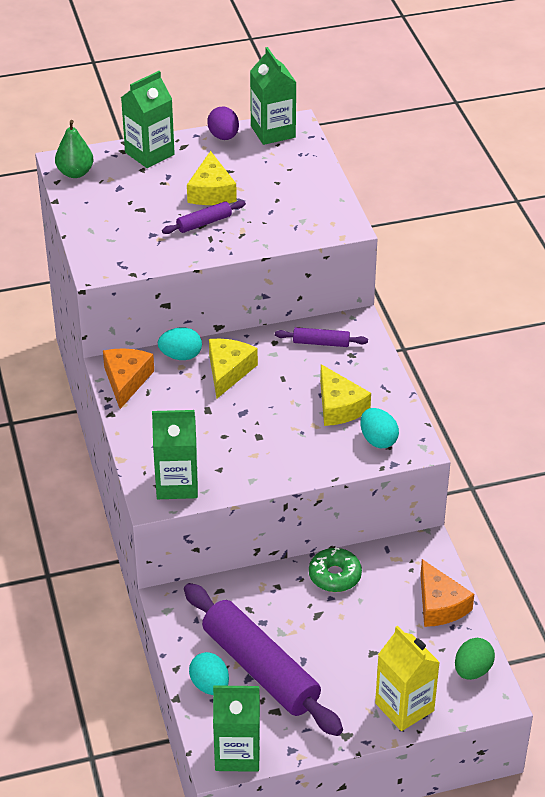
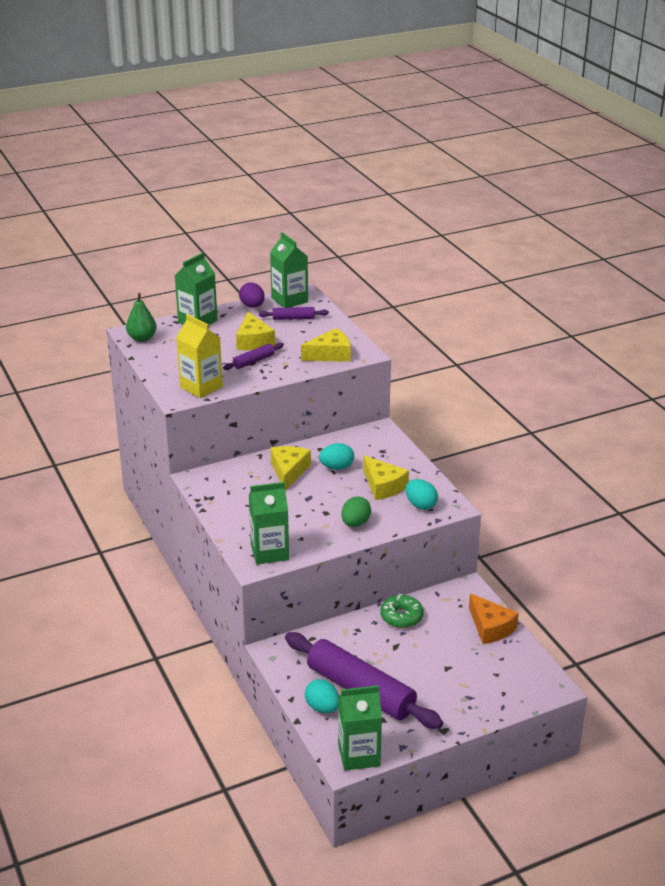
camera: 10 degrees left, 10 degrees down
(126, 381) = (209, 486): orange cheese -> none
(181, 356) = (248, 465): turquoise egg -> turquoise egg (336, 467)
(302, 223) = (330, 354): none -> yellow cheese
(321, 343) = (356, 445): purple rolling pin -> purple rolling pin (293, 318)
(404, 707) = (484, 703): yellow carton -> yellow carton (201, 387)
(472, 670) = (530, 670): green egg -> green egg (355, 523)

